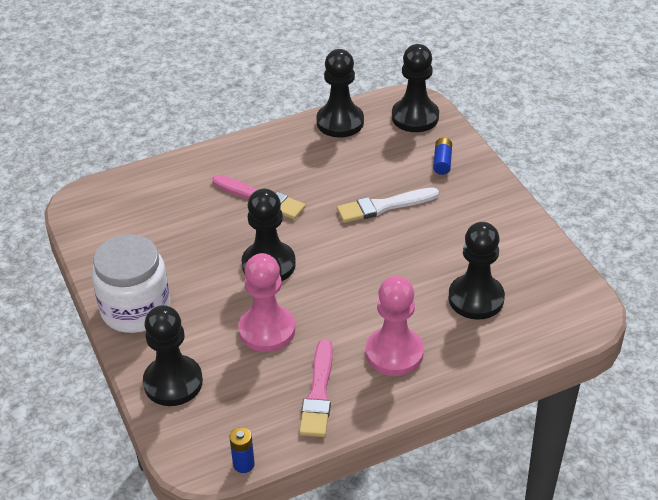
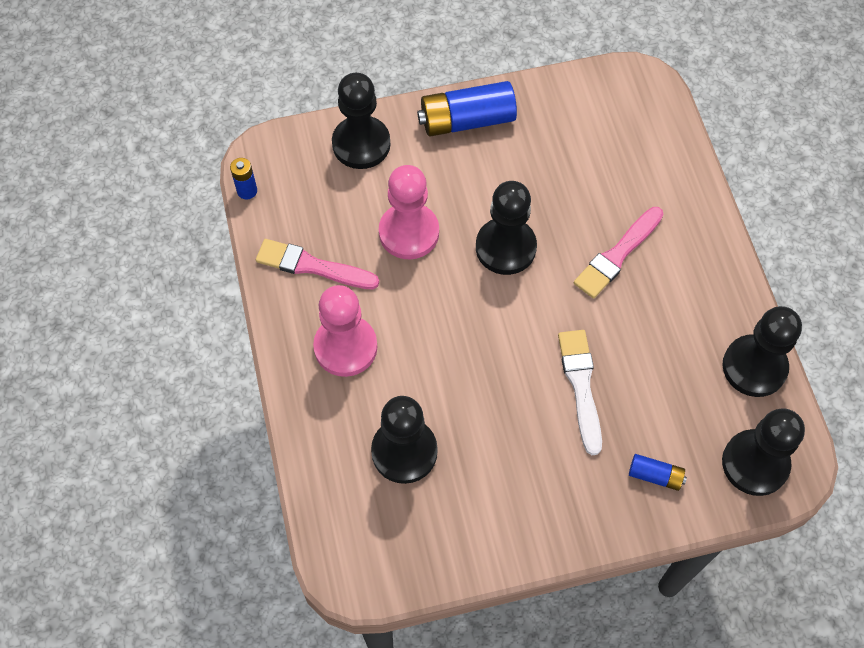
camera: 100 degrees right, 20 degrees up
(135, 309) = (467, 120): white jar -> blue battery

